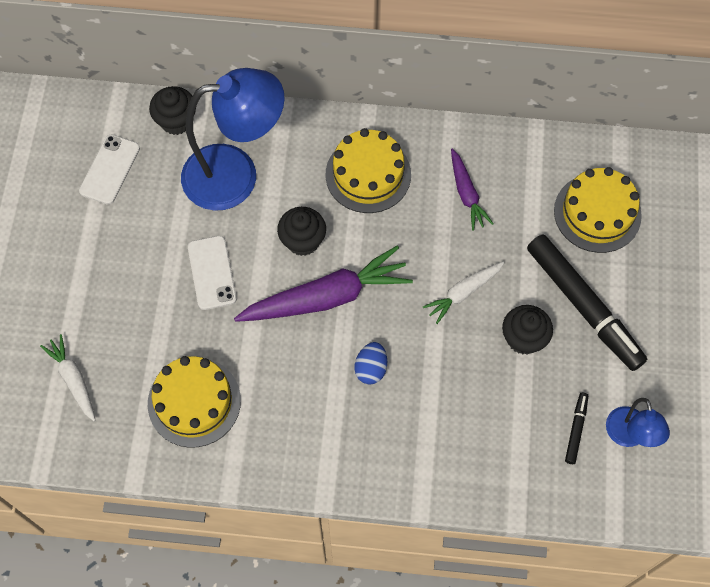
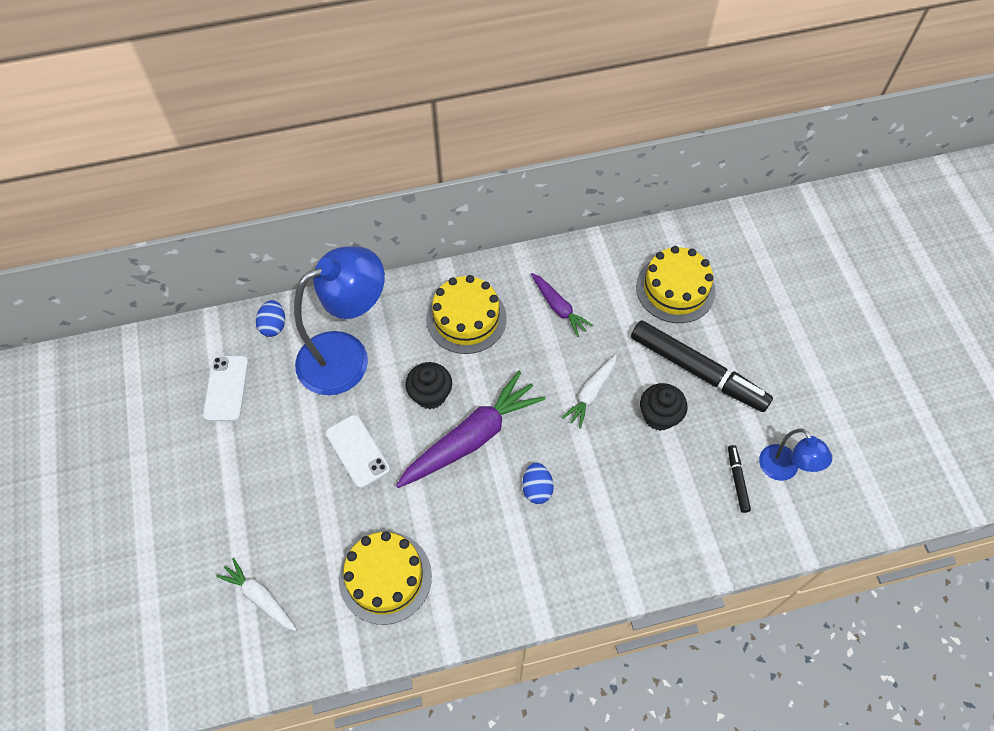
camera: 20 degrees left, 5 degrees down
(176, 121) = (273, 325): black cupcake -> blue egg

